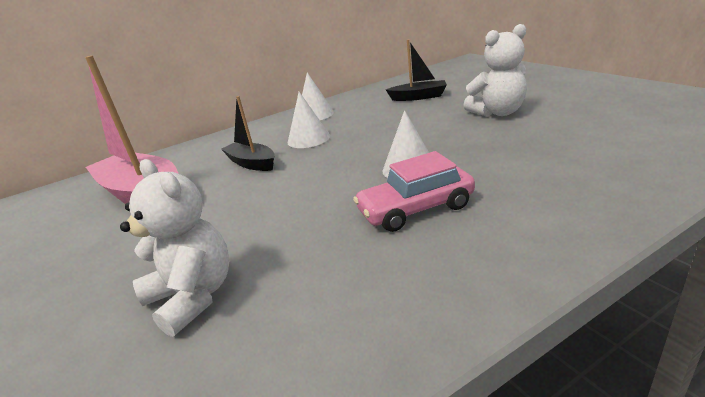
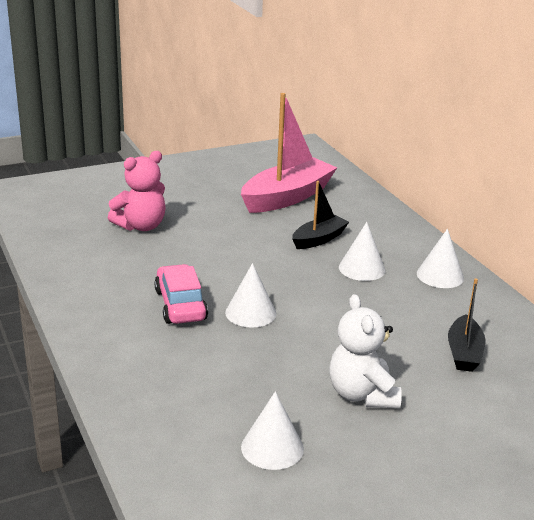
camera: 90 degrees right, 0 degrees up
(193, 296) = (141, 226): white teddy bear -> pink teddy bear
(601, 125) = (272, 447): none -> white cone

